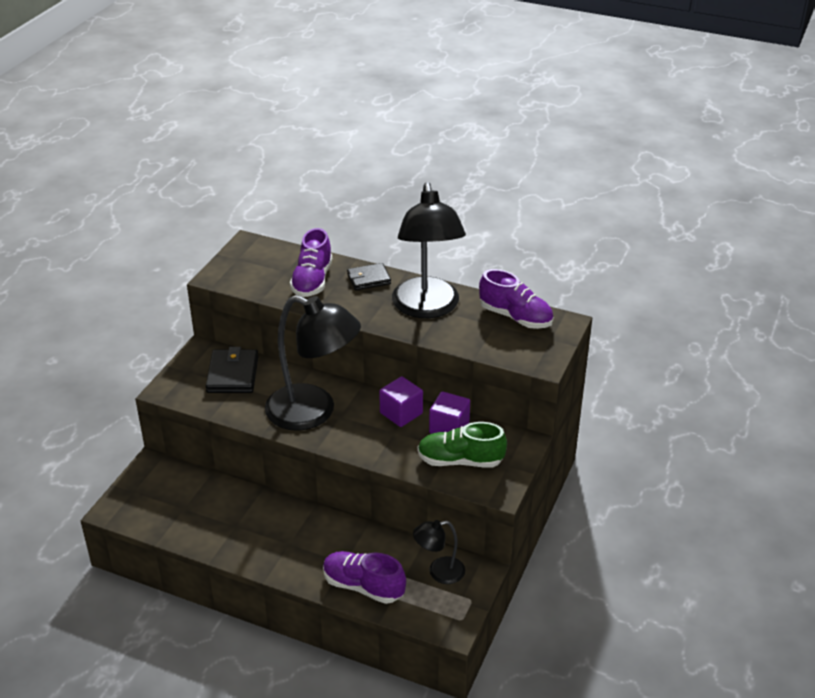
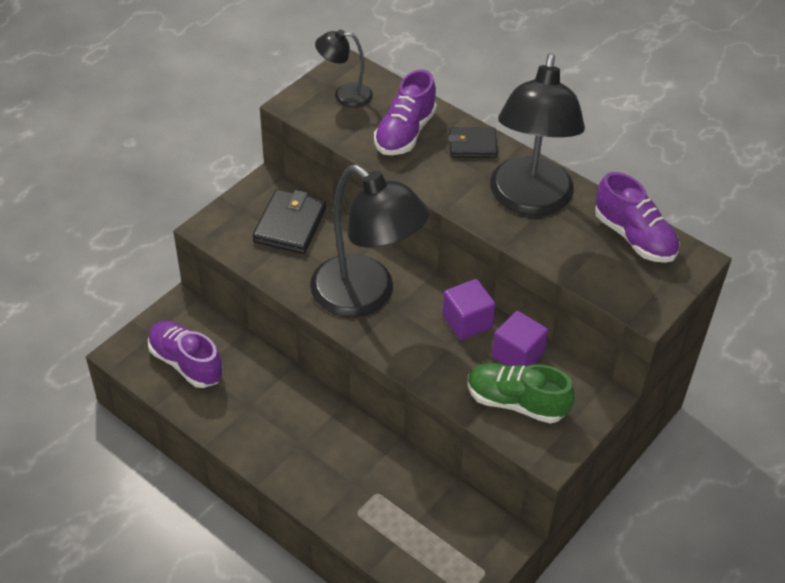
camera: 15 degrees right, 10 degrees up
(363, 586) = (366, 521): purple shoe -> purple shoe (186, 363)
(439, 572) = (459, 526): black lamp -> black lamp (345, 95)

